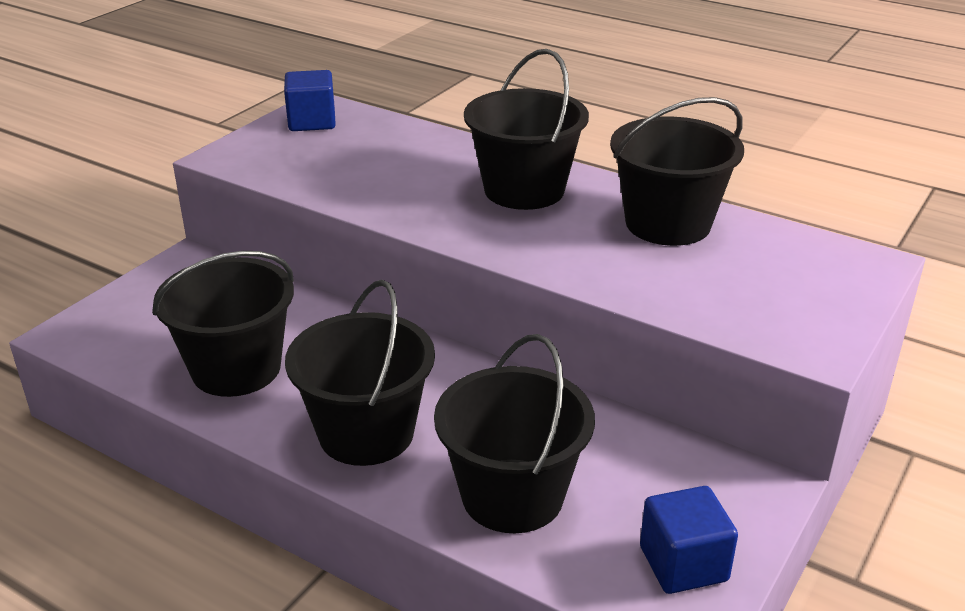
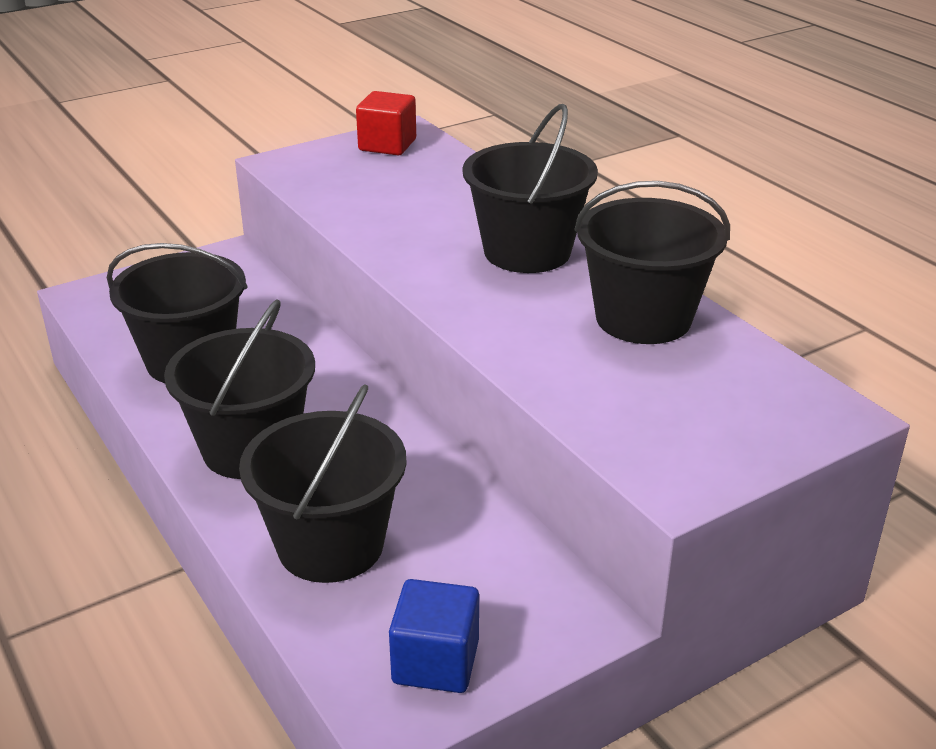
camera: 25 degrees right, 0 degrees up
(312, 122) = (387, 145): blue cube -> red cube

